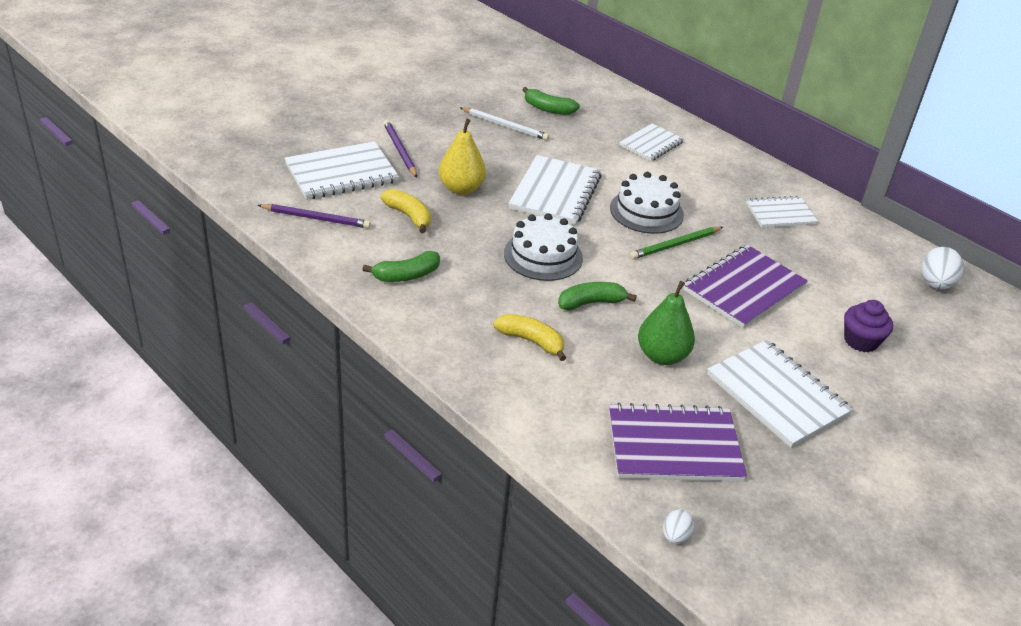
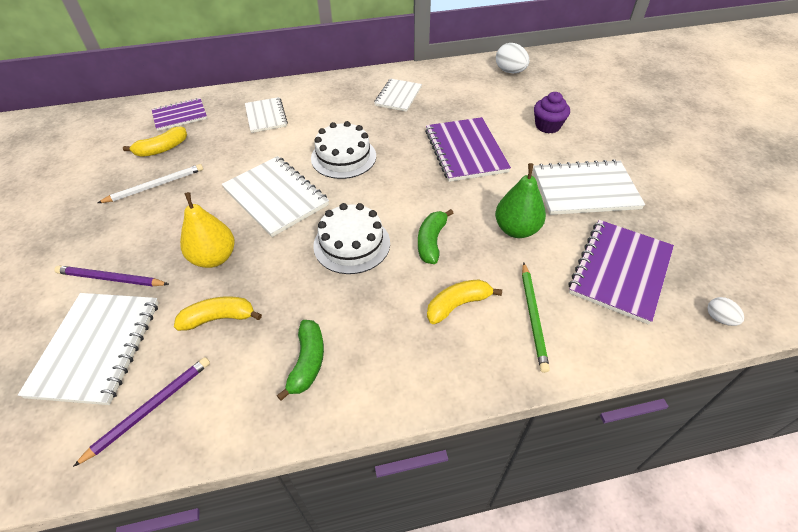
camera: 55 degrees left, 10 degrees up
(548, 109) = (162, 149): green banana -> yellow banana
(598, 98) = (180, 116): none -> purple notebook
(675, 245) = (394, 161): green pencil -> green pencil (533, 317)

